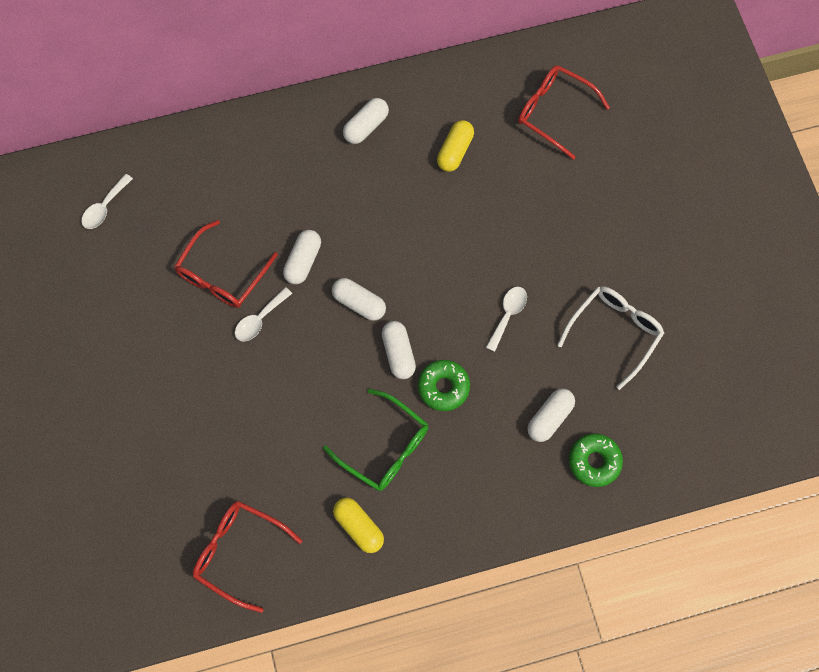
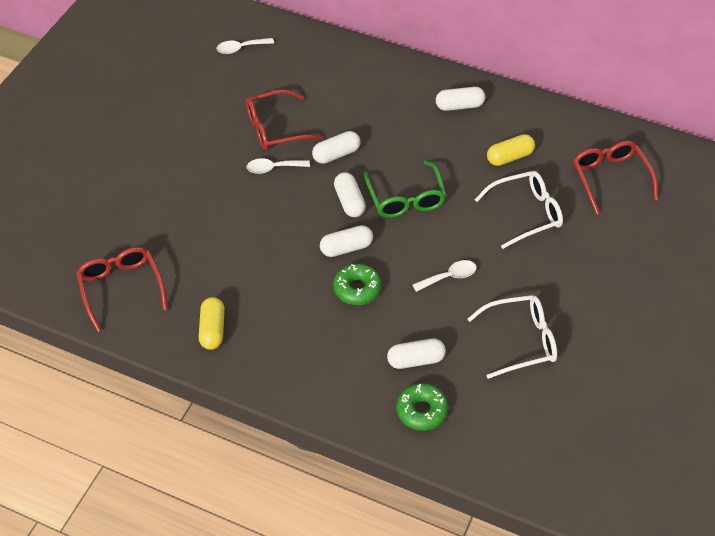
camera: 40 degrees right, 20 degrees down
(385, 447) = (279, 296): green glasses -> green glasses (406, 199)
(398, 353) = (346, 248): white capsule -> white capsule turned 45 degrees clockwise
(516, 200) = (527, 213): none -> white glasses

